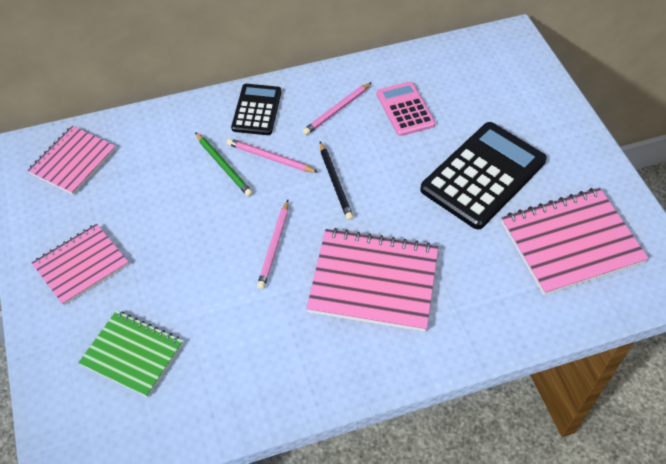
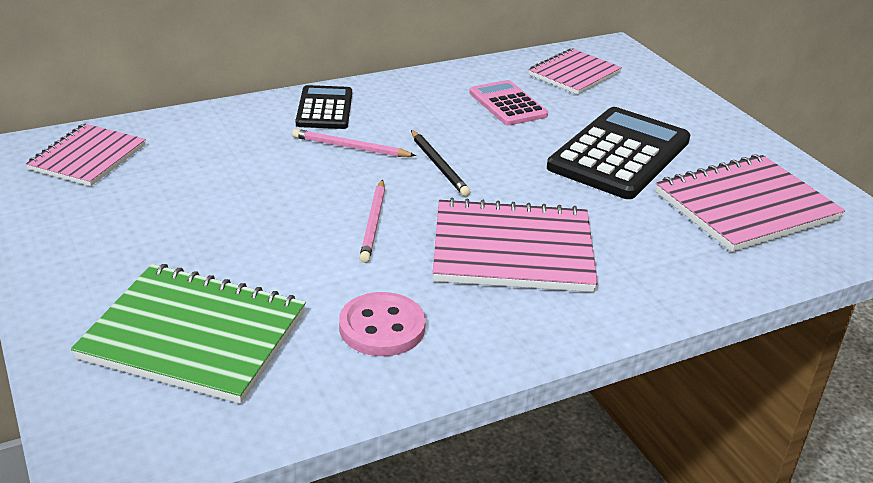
camera: 10 degrees left, 20 degrees down
(81, 265) = (109, 251): pink notebook -> pink notebook (574, 74)
(132, 354) = (194, 336): green notebook -> green notebook, size x1.55
(223, 166) = (291, 156): green pencil -> none
(263, 356) = (382, 327): none -> pink button
(337, 110) = (425, 107): pink pencil -> none

